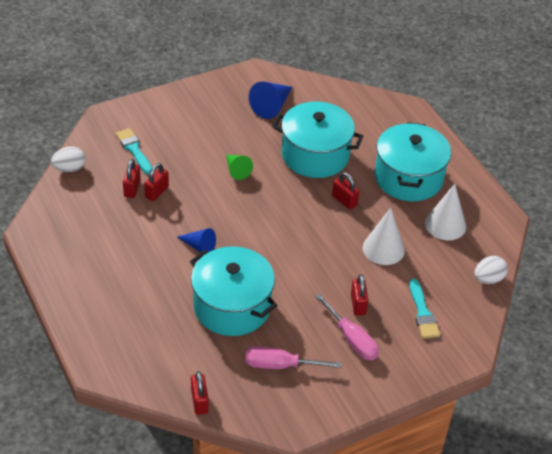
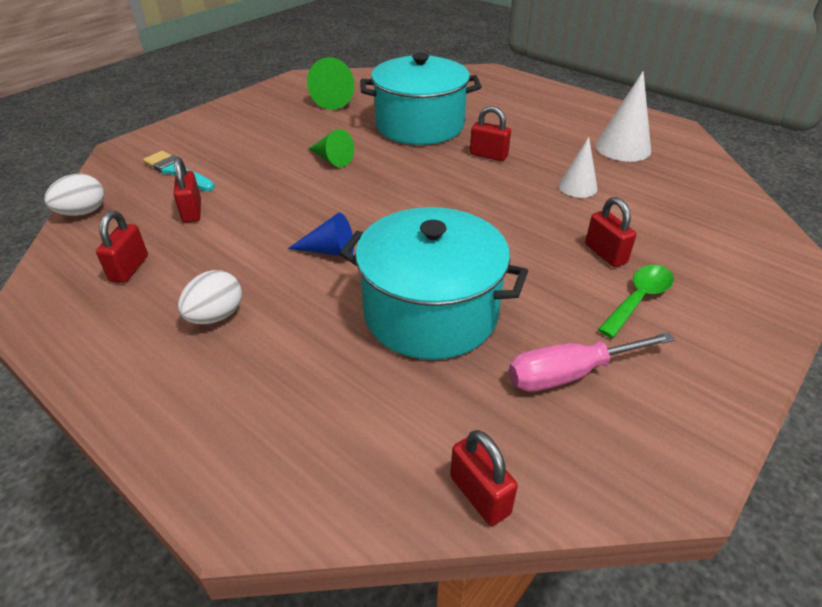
camera: 20 degrees left, 5 degrees down
(157, 192) = (232, 206): red padlock -> red padlock (129, 268)
(272, 106) = (337, 98): blue cone -> green cone
(351, 339) = (638, 299): pink screwdriver -> green spoon
(383, 249) = (577, 187): white cone -> white cone, size x0.64
(408, 178) = (541, 120): turquoise pot -> none
(423, 313) = (694, 238): turquoise brush -> none
(488, 279) = (725, 183): white egg -> white egg (216, 316)

